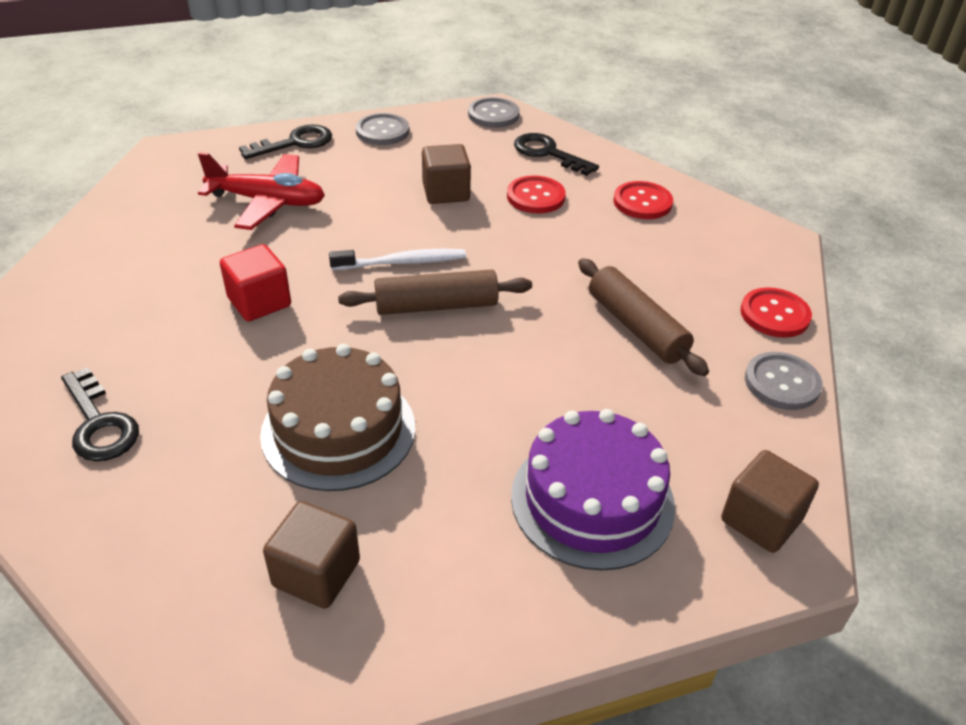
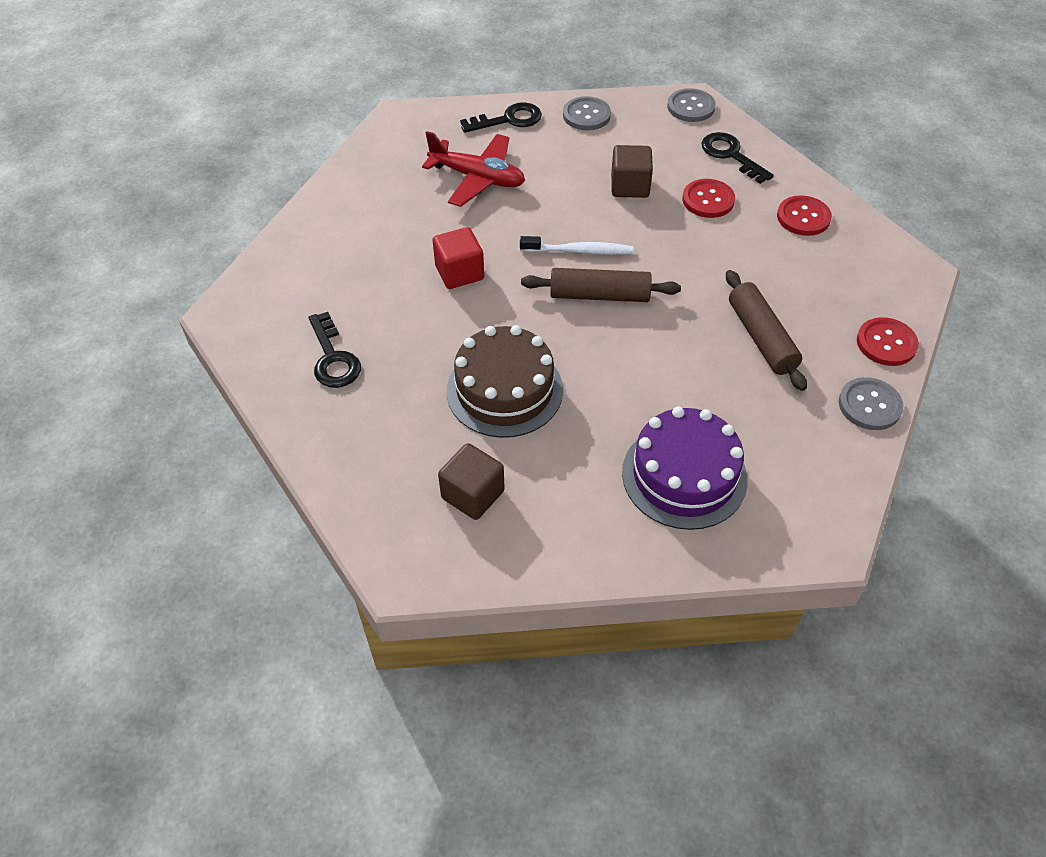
camera: 15 degrees right, 10 degrees up
(761, 520) = (811, 513): brown cube -> none

